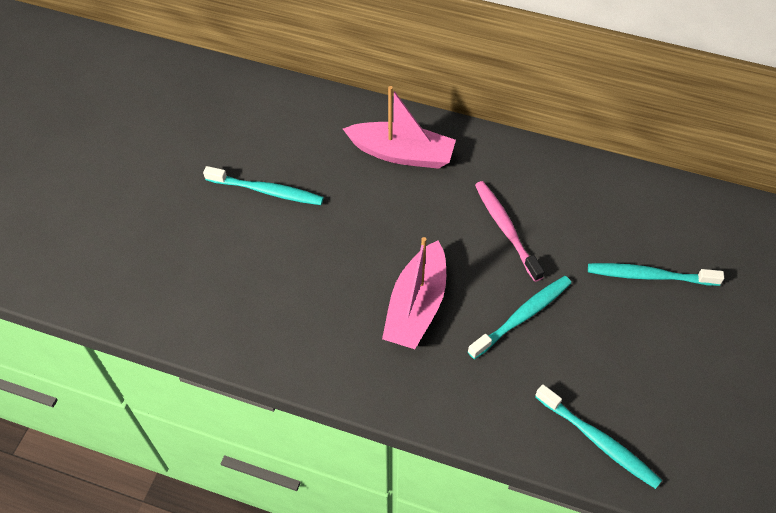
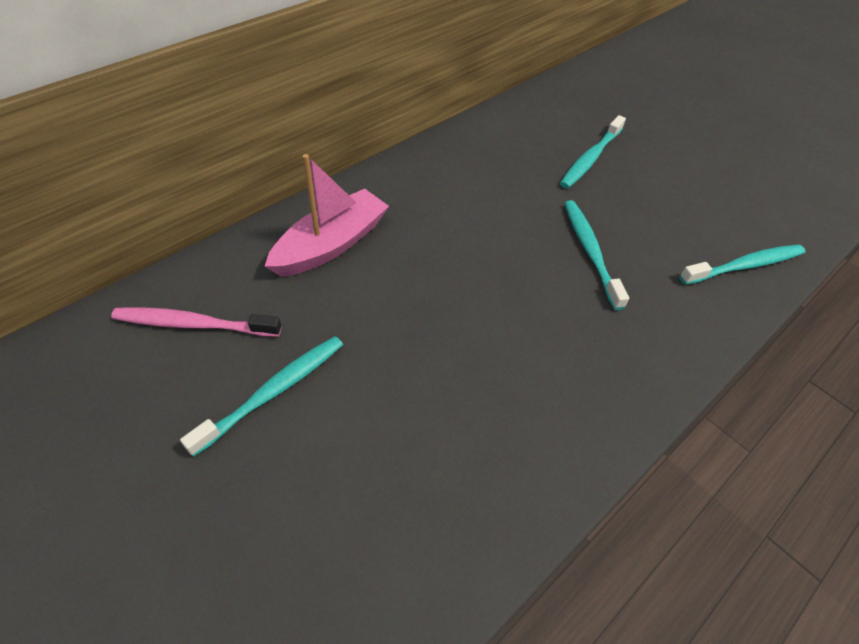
camera: 65 degrees left, 5 degrees down
(416, 306) = (534, 324): pink boat -> none
(506, 229) = (485, 216): pink toothbrush -> pink toothbrush (195, 324)

